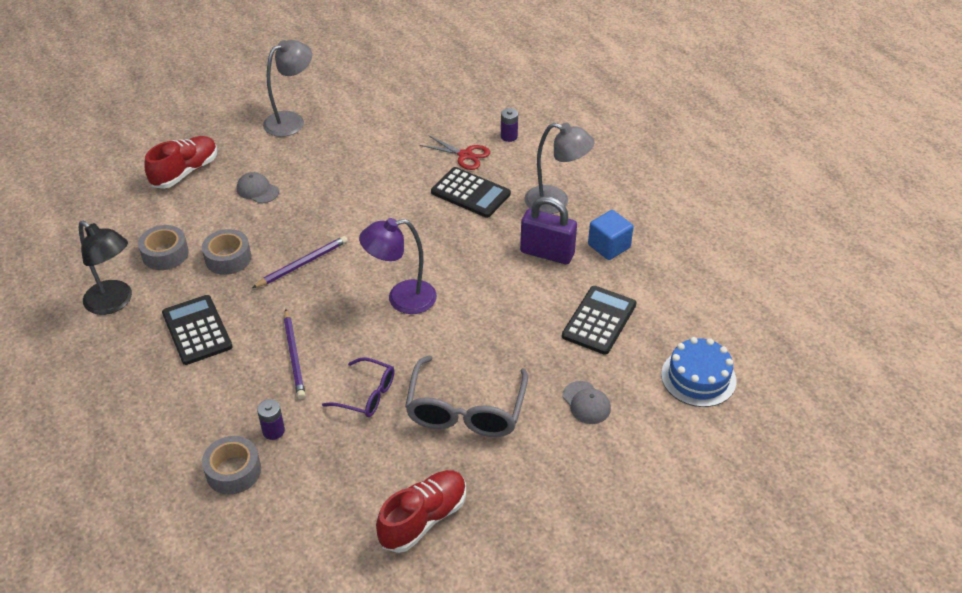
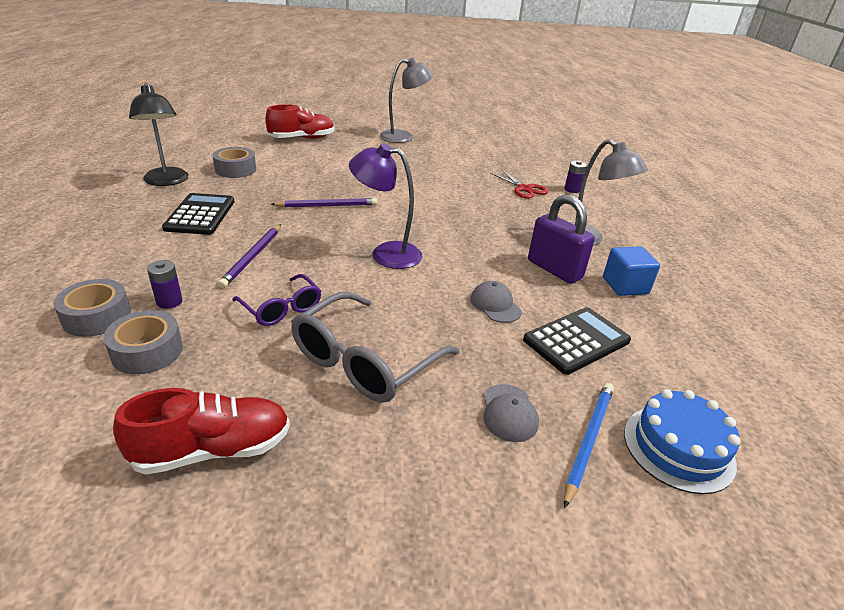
camera: 25 degrees right, 10 degrees down
(228, 258) = (276, 185): grey tape -> grey tape (147, 351)
(257, 190) = (340, 160): grey cap -> grey cap (495, 305)
(470, 193) = (510, 210): black calculator -> none
(644, 399) = (588, 440): none -> blue pencil

